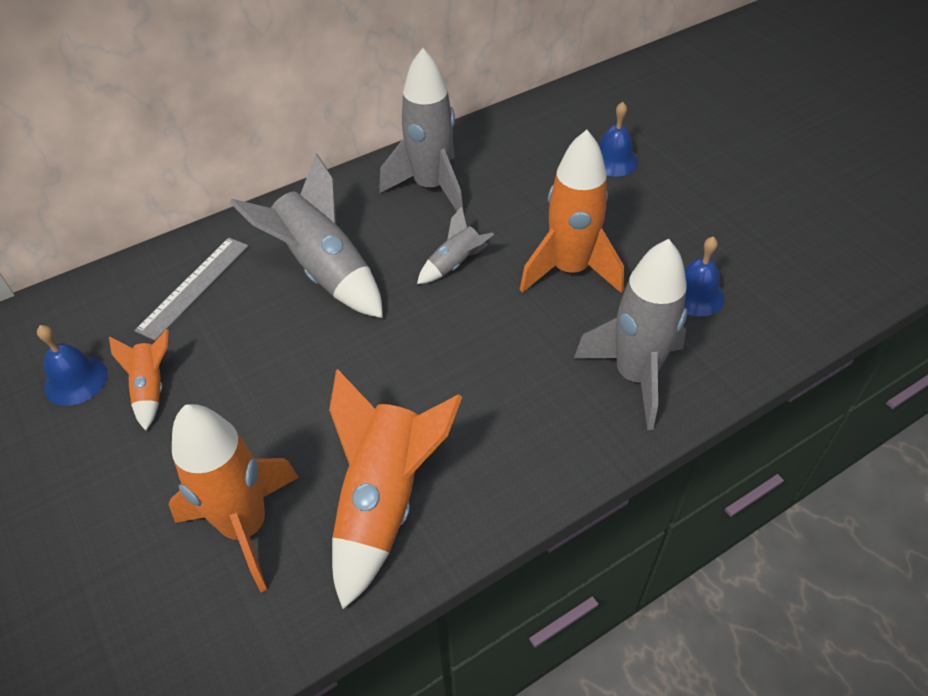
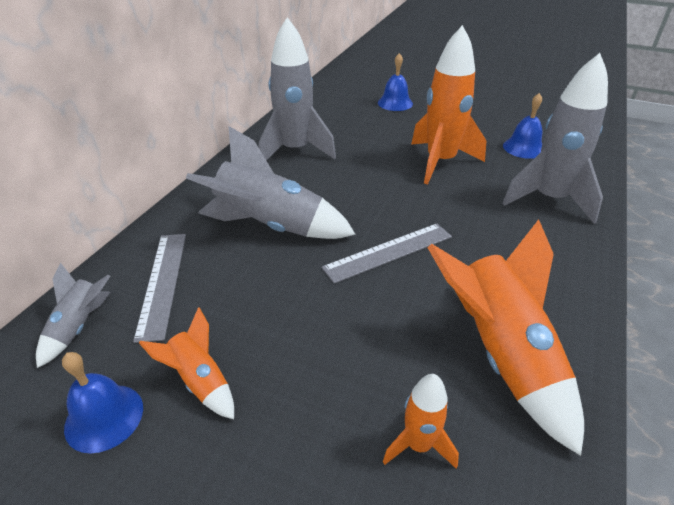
camera: 35 degrees left, 10 degrees down
(245, 527) = (418, 445): orange rocket -> orange rocket, size x0.51
(398, 352) = (389, 252): none -> grey ruler
(455, 264) = (364, 186): grey rocket -> grey rocket (79, 327)

